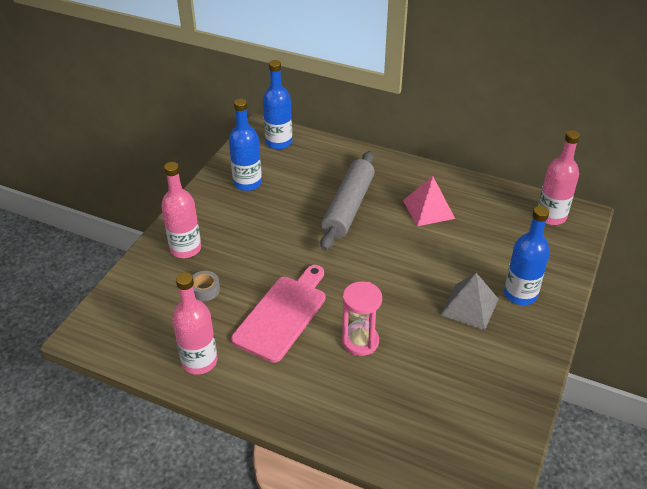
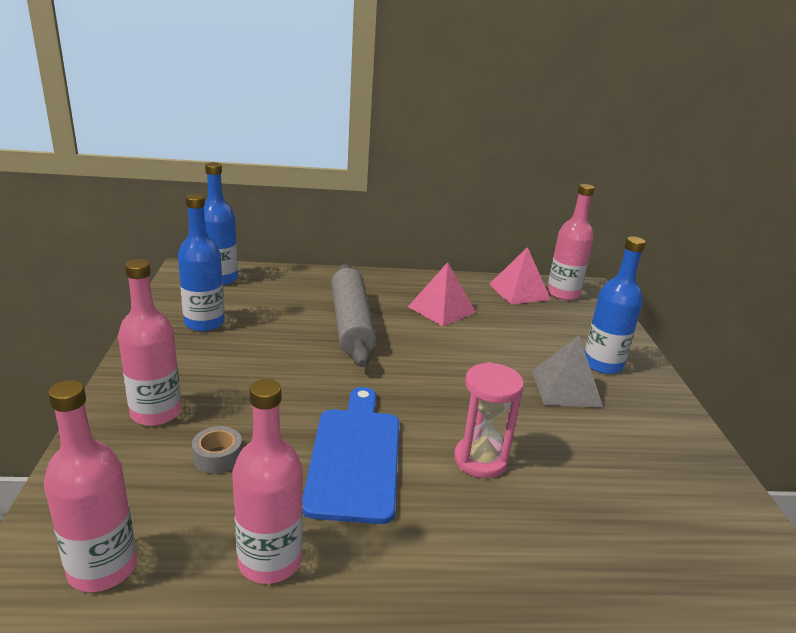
camera: 30 degrees left, 15 degrees down
(120, 337) = (102, 568): none -> pink bottle
(282, 314) = (354, 457): pink cutting board -> blue cutting board
(511, 205) = (519, 291): none -> pink pyramid

